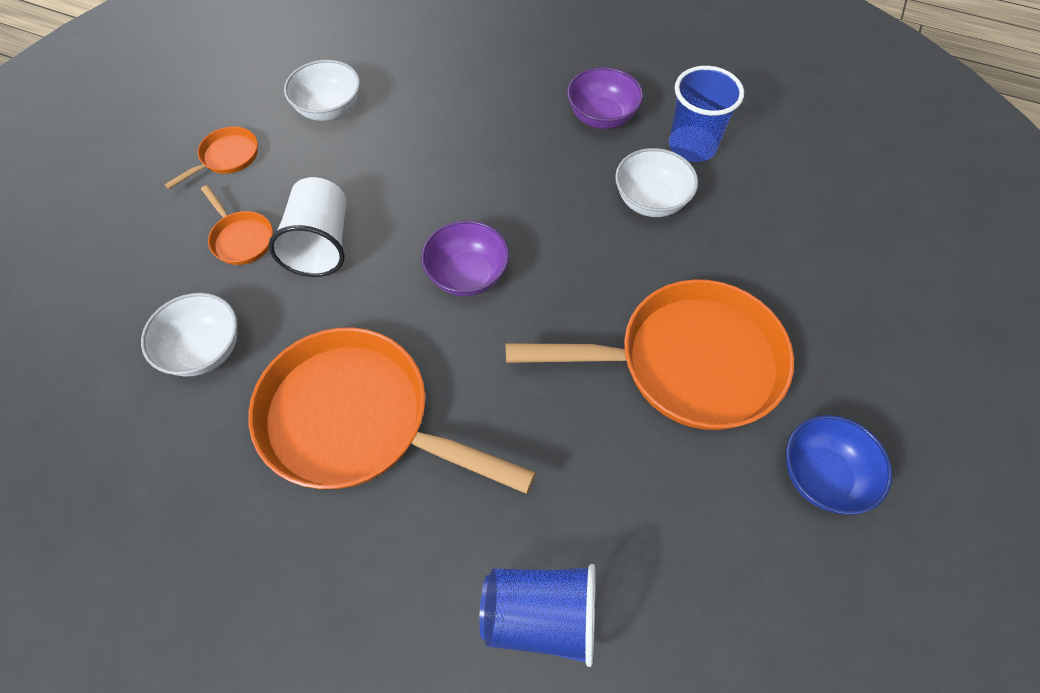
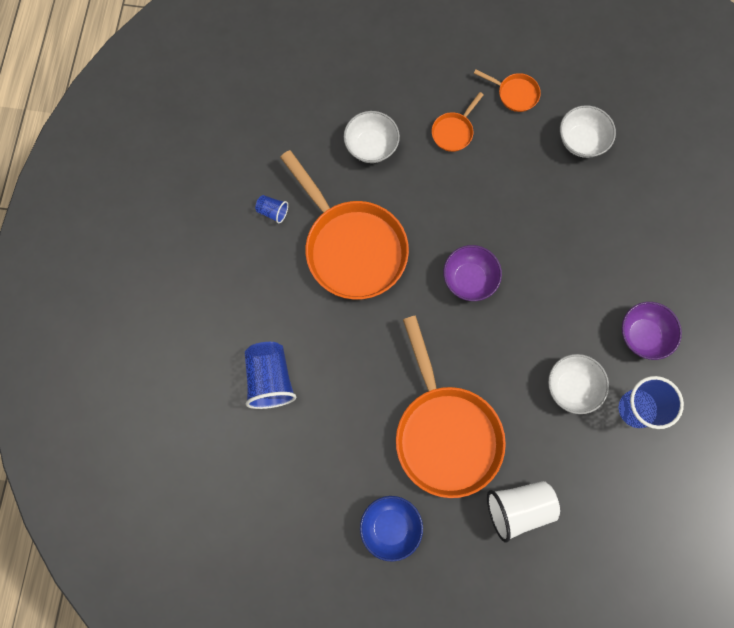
camera: 75 degrees right, 15 degrees up
(238, 534) = (273, 212): none -> blue cup
(320, 244) = (464, 181): white cup -> white cup (518, 508)
(357, 420) = (351, 247): orange pan -> orange pan turned 135 degrees clockwise

